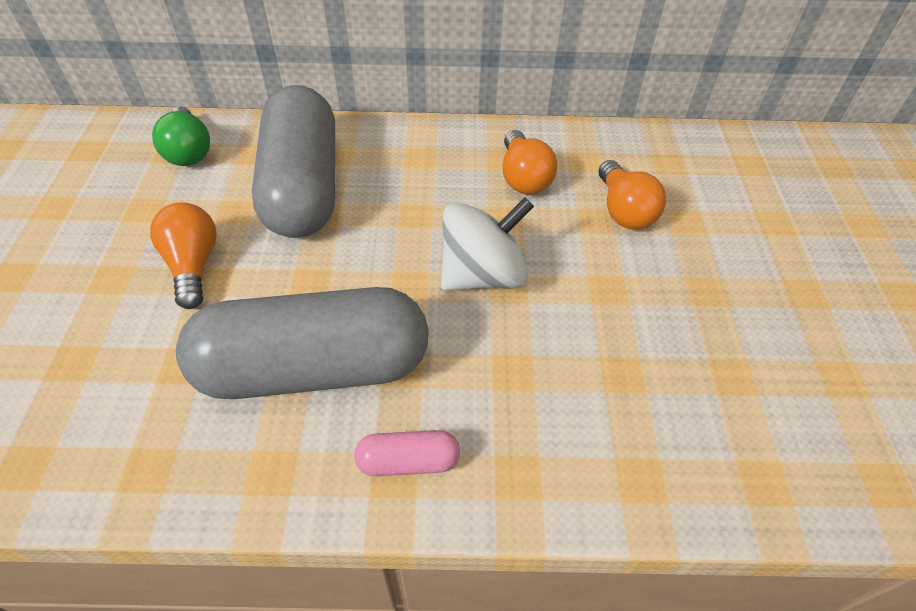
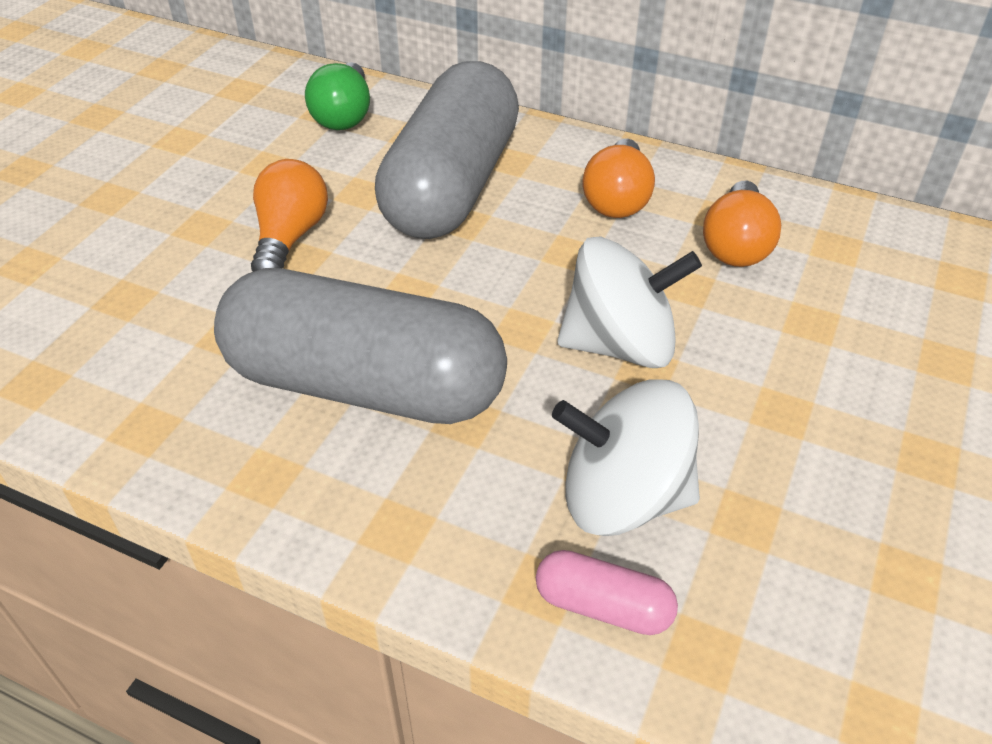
camera: 25 degrees right, 5 degrees down
(408, 461) = (419, 521): pink capsule -> pink capsule (603, 606)
(539, 388) = (623, 497): none -> white spinning top
(623, 210) = (858, 322): orange light bulb -> orange light bulb (617, 199)

